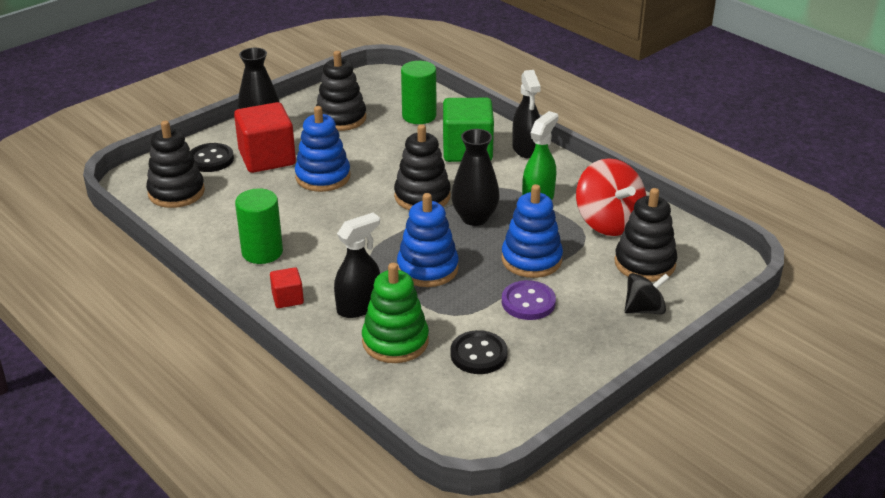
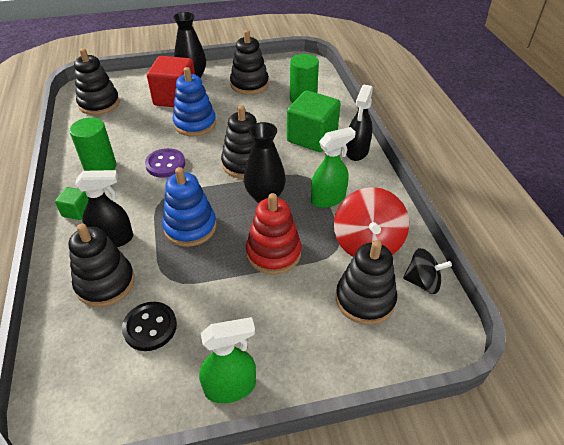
camera: 30 degrees right, 10 degrees up
(211, 159) = (142, 88): black button -> none
(287, 298) = (77, 211): red cube -> green cube
(395, 341) = (105, 283): green stacking toy -> black stacking toy
(528, 302) = (234, 294): purple button -> purple button (165, 164)
(531, 259) = (273, 253): blue stacking toy -> red stacking toy
(594, 363) = (230, 387): none -> green spray bottle
(644, 309) = (324, 349): black spinning top -> black spinning top (423, 282)

